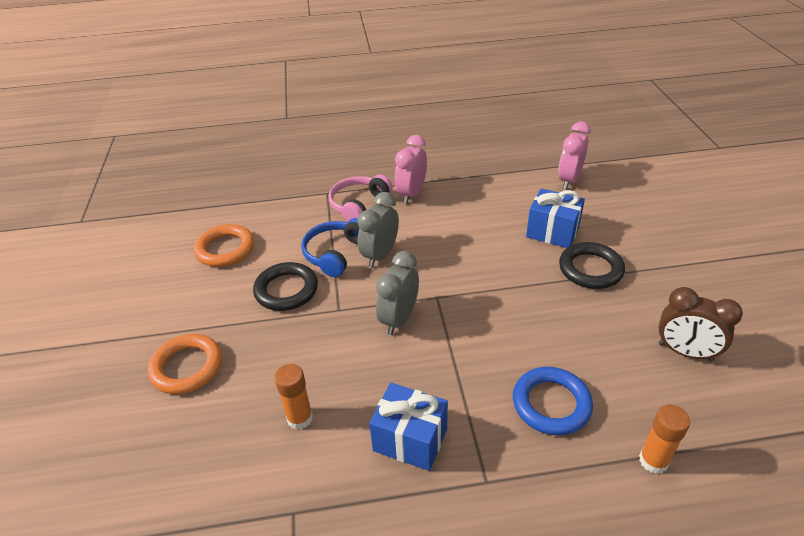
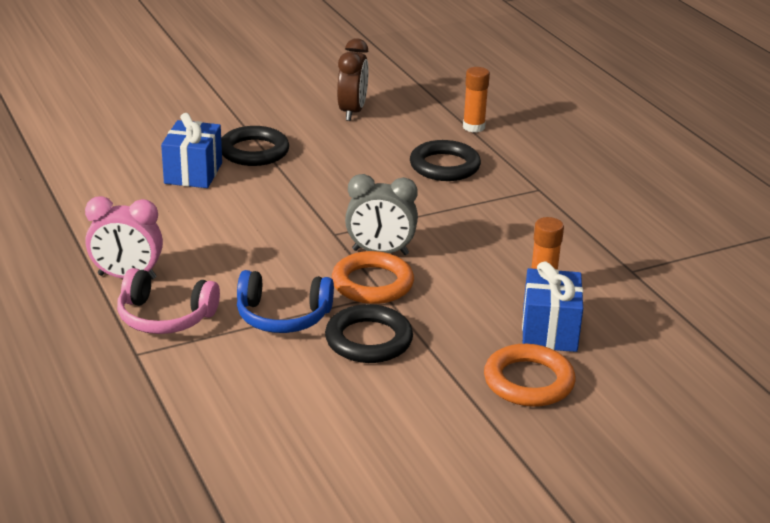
camera: 110 degrees left, 10 degrees down
(225, 249) = (306, 419): orange ring -> orange ring (372, 283)
(380, 255) = (274, 281): grey clock -> none
(410, 439) = (524, 226): blue gift -> blue gift (549, 331)
(551, 404) = (444, 166): blue ring -> black ring
(569, 180) = (77, 166): pink clock -> none

